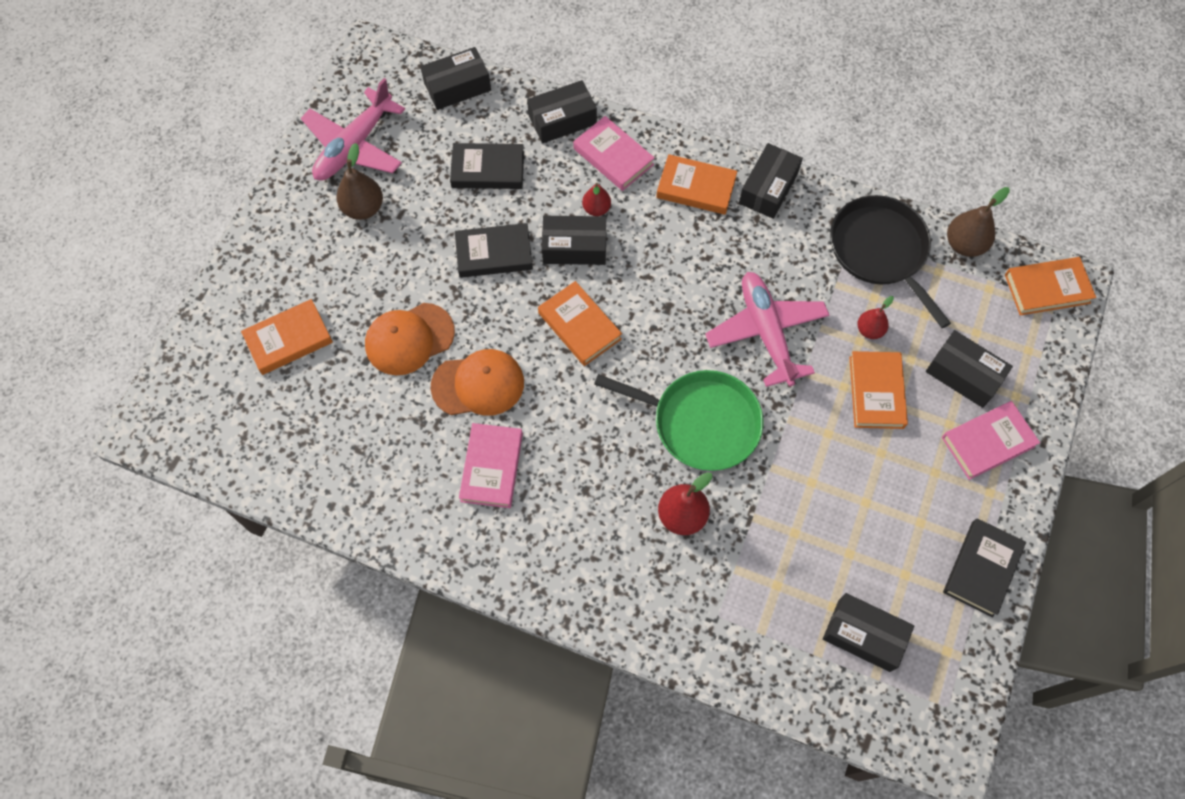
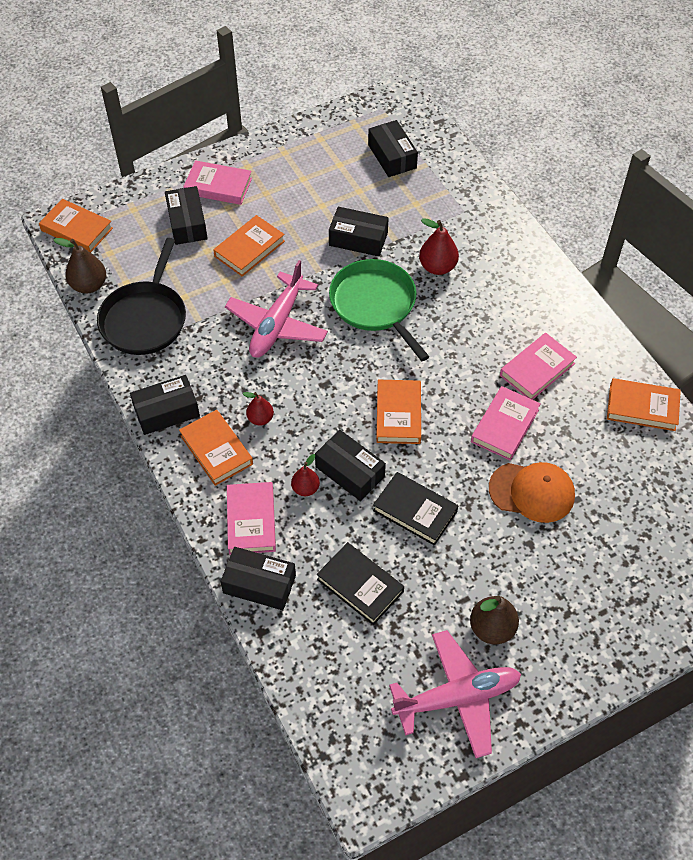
camera: 140 degrees left, 10 degrees down
(289, 339) = (629, 558): orange book -> orange book (642, 407)
(457, 87) = (318, 688): black box -> black box (358, 239)
(478, 384) = (505, 426): orange cap -> pink book
(869, 330) = (211, 281): red pear -> red pear (260, 419)
(982, 569) = (295, 142): black book -> none

